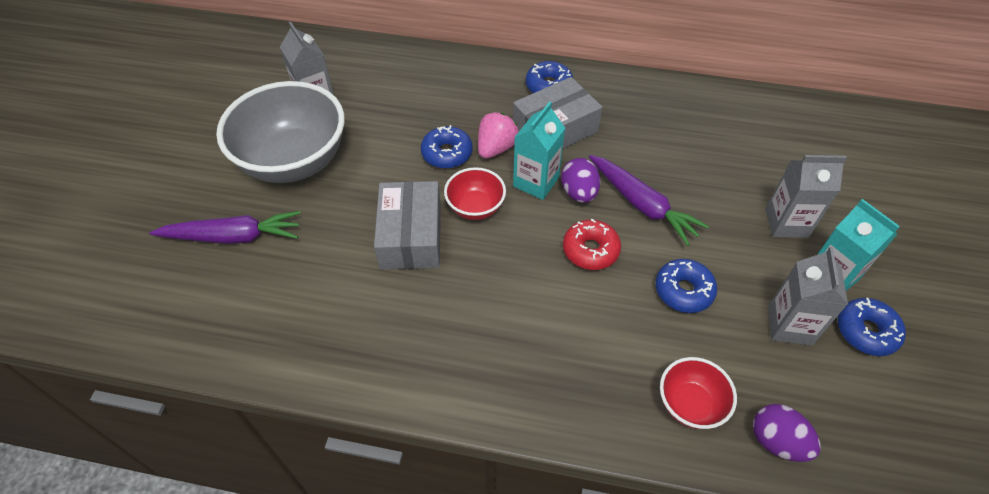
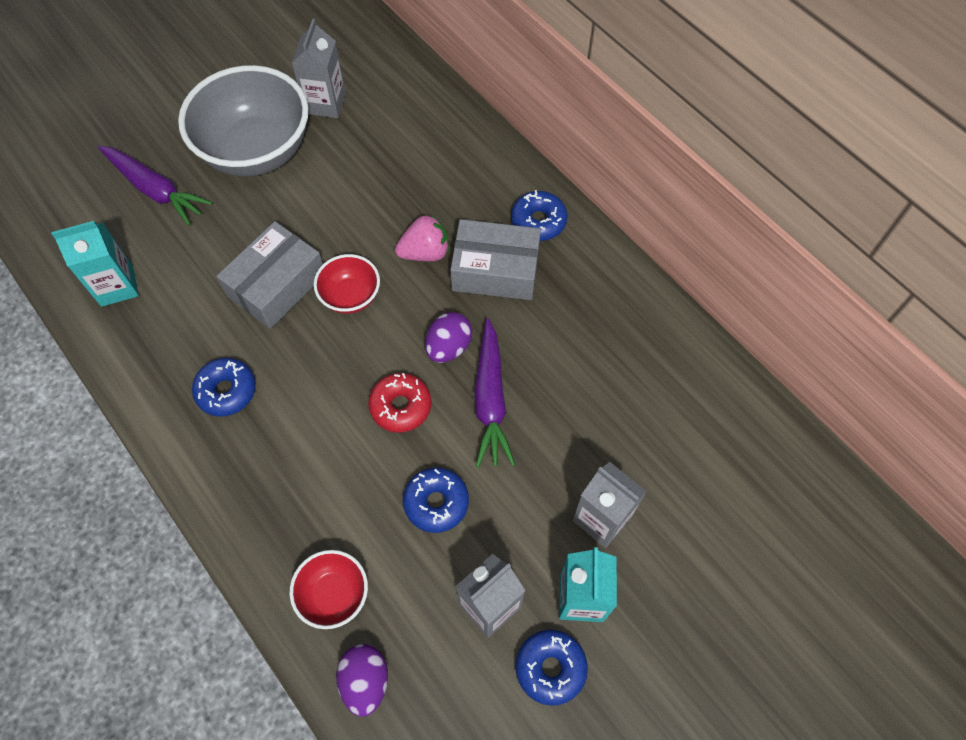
camera: 40 degrees right, 10 degrees up
(447, 153) = (379, 228): blue donut -> blue donut (226, 391)
(536, 182) = (424, 309): turquoise carton -> turquoise carton (117, 286)

